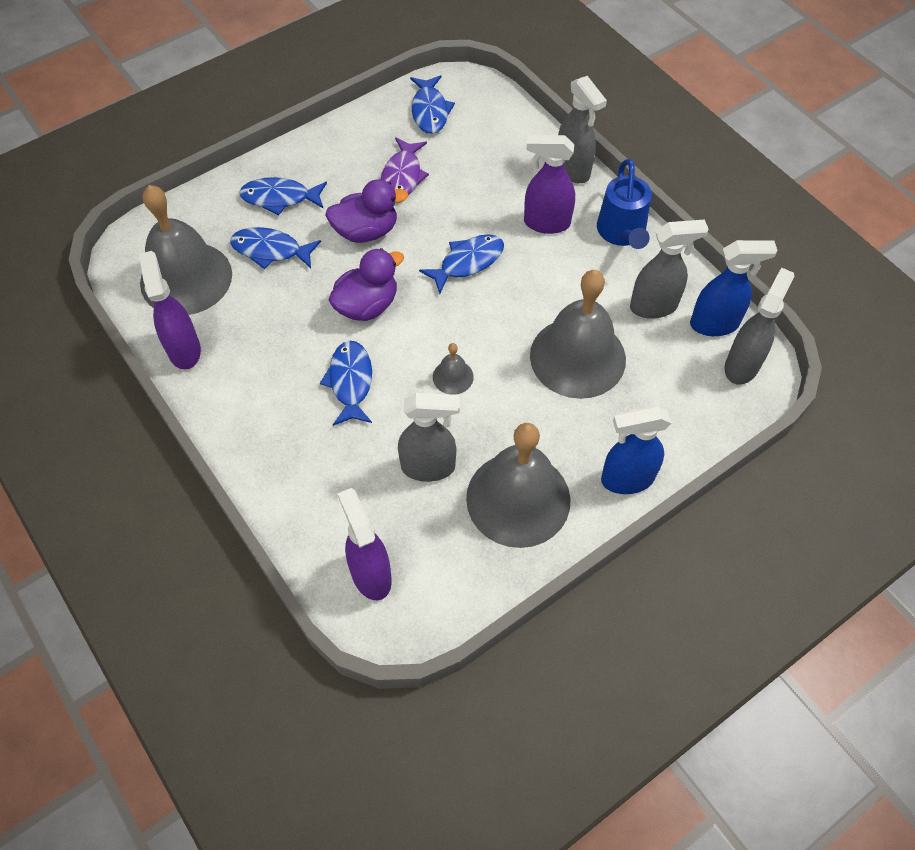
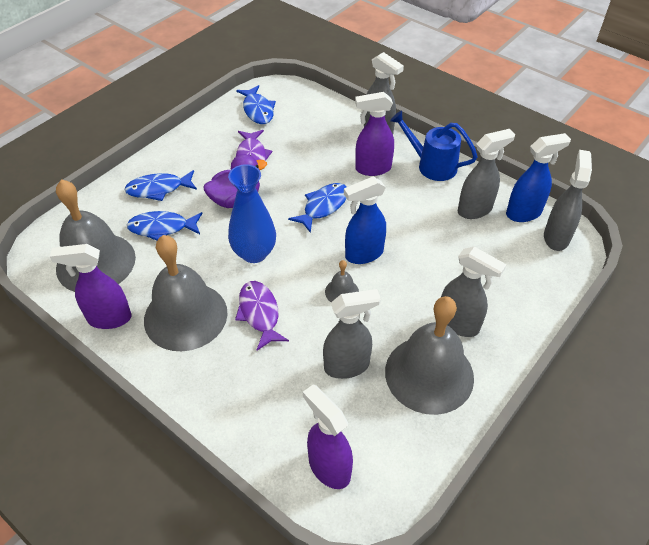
camera: 15 degrees left, 10 degrees down
(184, 349) = (109, 318): purple spray bottle -> purple spray bottle turned 60 degrees counterclockwise
(350, 382) = (259, 313): blue fish -> purple fish
(367, 305) = (254, 253): purple duck -> blue vase
(575, 448) = (458, 324): none -> grey spray bottle
(577, 357) = (433, 257): grey bell -> grey bell (185, 316)
(622, 233) = (431, 165): blue watering can -> blue watering can turned 135 degrees clockwise
(626, 479) = (507, 339): blue spray bottle -> blue spray bottle (363, 254)

